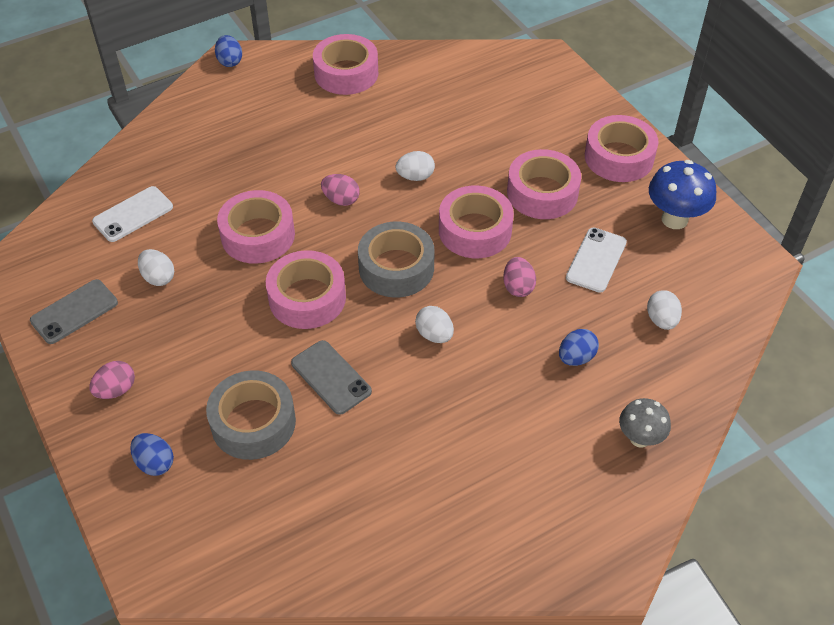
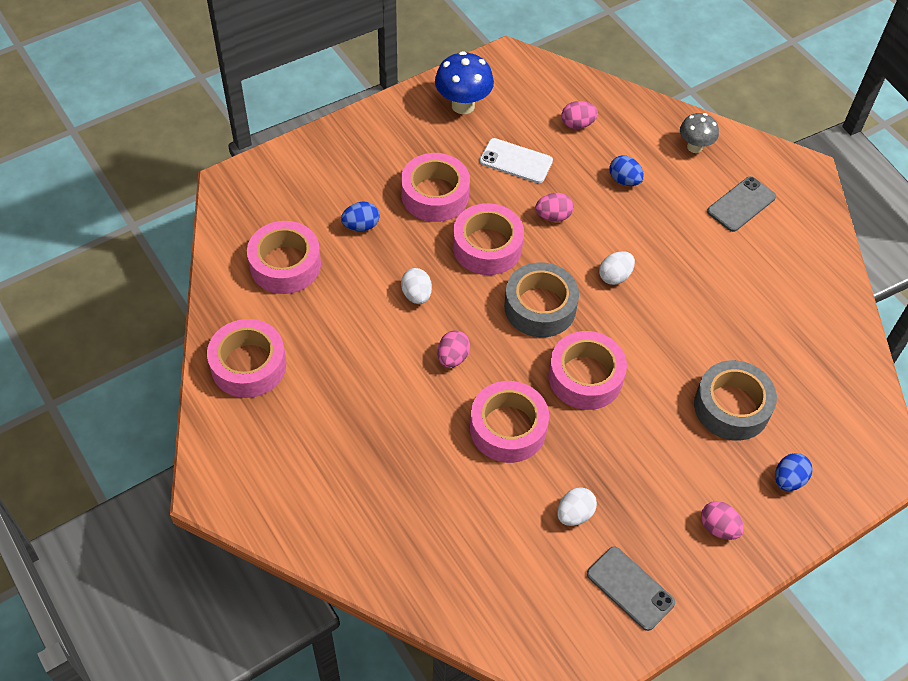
camera: 95 degrees left, 5 degrees up
(133, 214) = (486, 556): white phone -> none
(230, 61) = (218, 492): blue egg -> blue egg (361, 226)
(331, 377) = (673, 351): grey phone -> grey phone (741, 204)
(619, 157) = (385, 136): pink tape -> pink tape (285, 264)
(661, 320) = (577, 124): white egg -> pink egg

